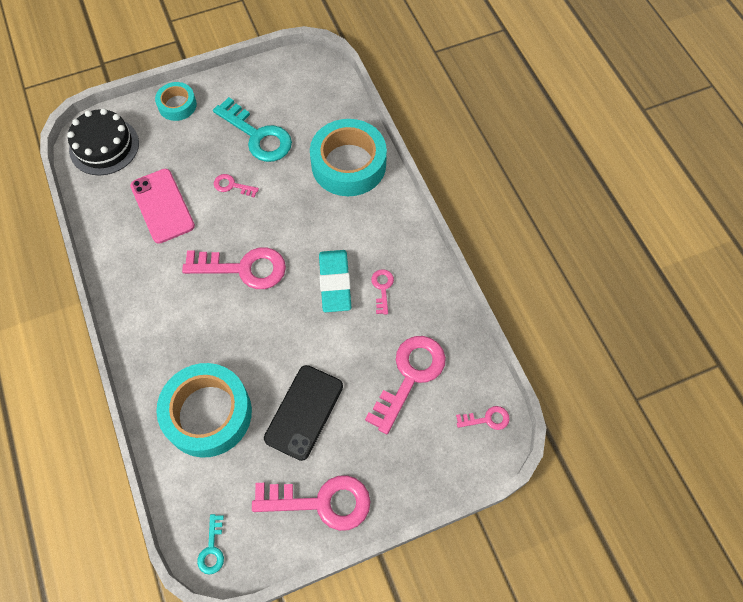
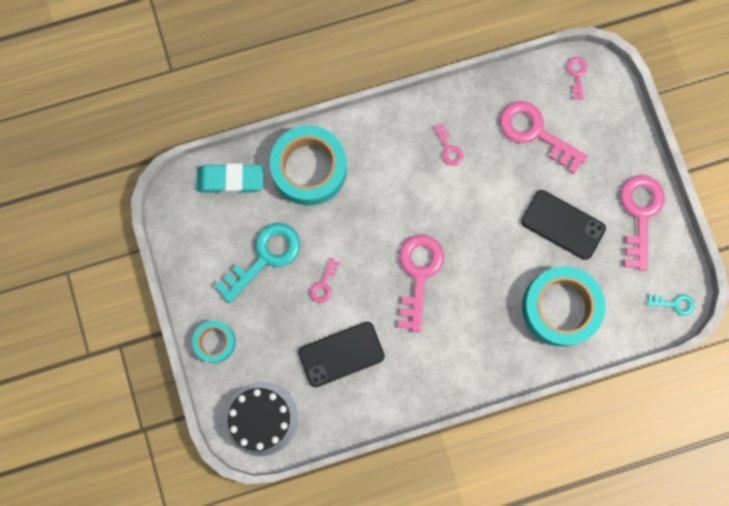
camera: 85 degrees left, 15 degrees up
(162, 206) = (341, 354): pink phone -> black phone
(335, 283) = (440, 190): turquoise eraser -> turquoise eraser (230, 180)
(382, 288) = (449, 148): pink key -> pink key turned 120 degrees counterclockwise

